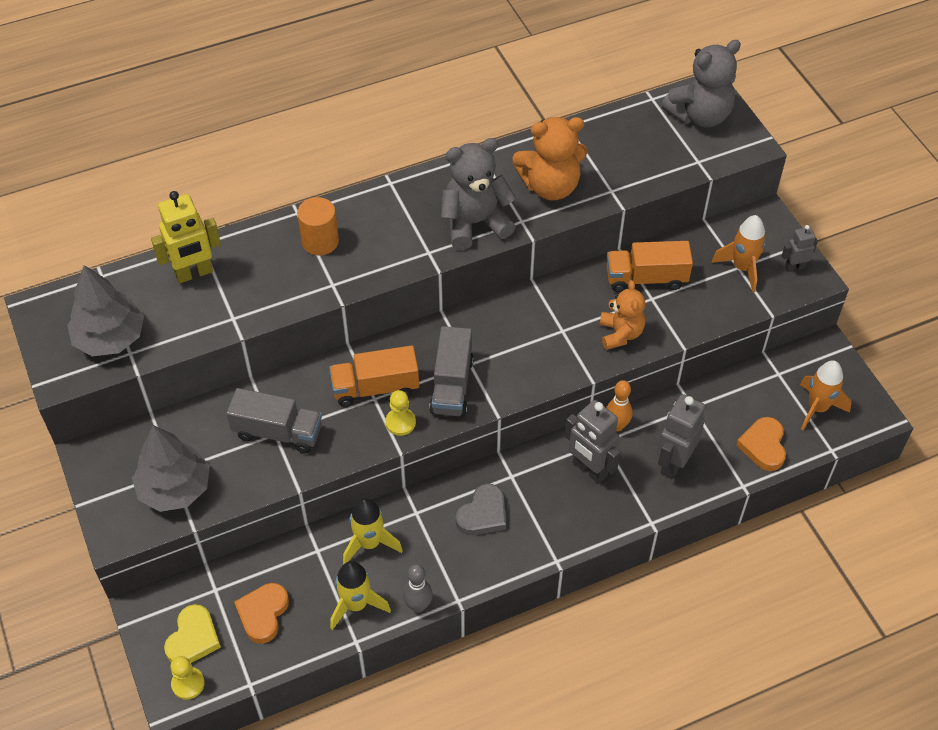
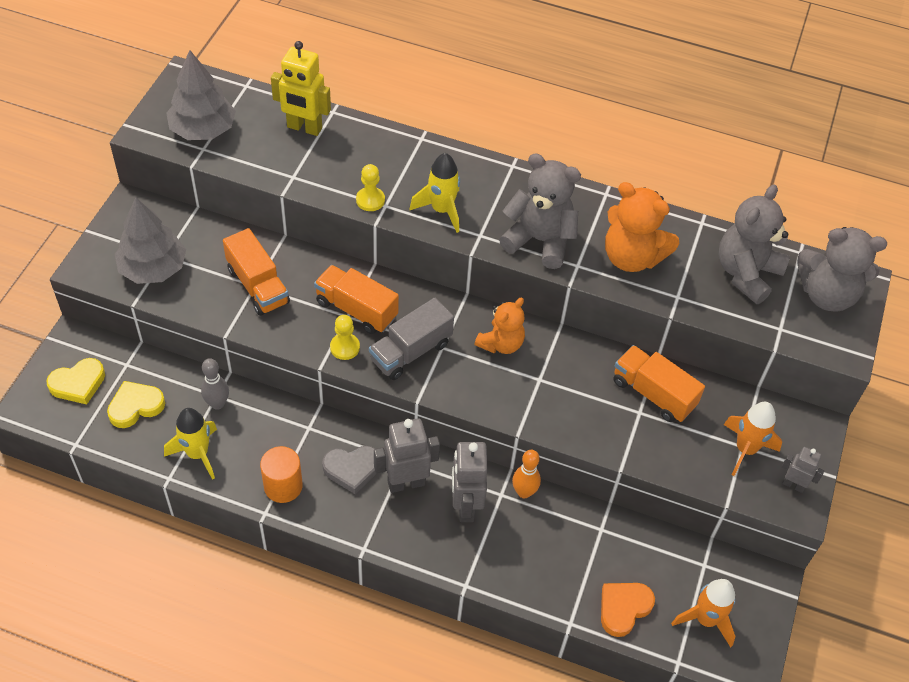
camera: 40 degrees right, 0 degrees up
(188, 684) = (42, 409): yellow pawn -> yellow pawn (370, 200)
(263, 614) = (135, 406): orange heart -> yellow heart
(278, 432) = (258, 286): grey truck -> orange truck
(320, 241) = (413, 169): orange cylinder -> orange cylinder (283, 486)
(369, 543) = (254, 421): yellow rocket -> yellow rocket (441, 210)
(418, 605) = (235, 492): grey bowling pin -> grey bowling pin (217, 404)
(620, 334) = (582, 418): orange teddy bear -> orange teddy bear (501, 343)
(635, 140) = (746, 273): none -> grey teddy bear
(673, 463) = (535, 557): grey robot -> grey robot (406, 483)

